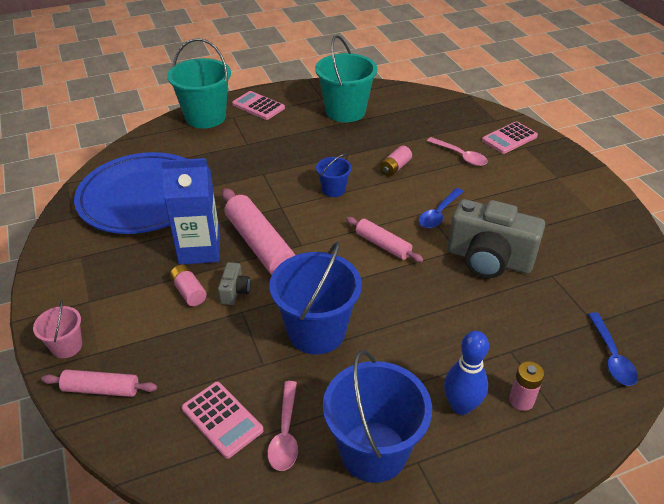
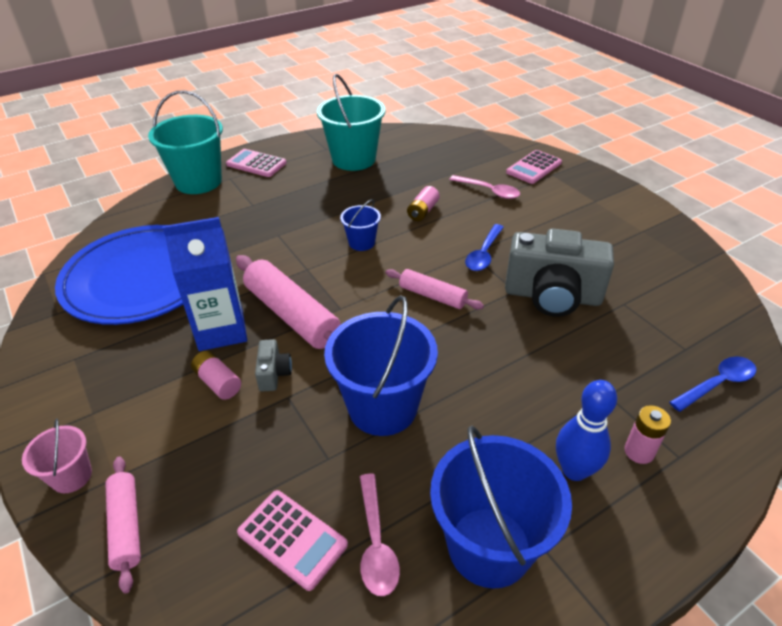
camera: 10 degrees left, 0 degrees up
(101, 389) = (126, 526): pink rolling pin -> pink rolling pin turned 75 degrees clockwise
(611, 356) = (717, 384): blue spoon -> blue spoon turned 105 degrees counterclockwise

